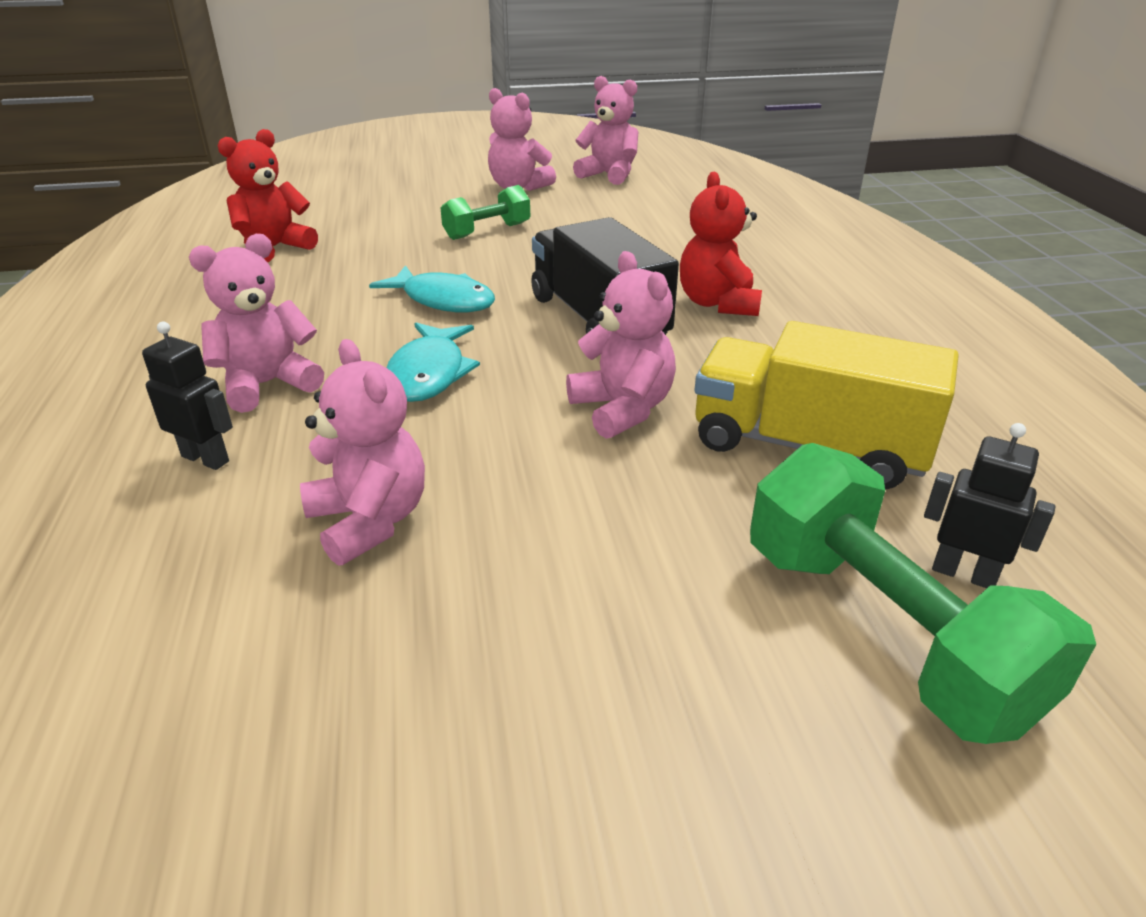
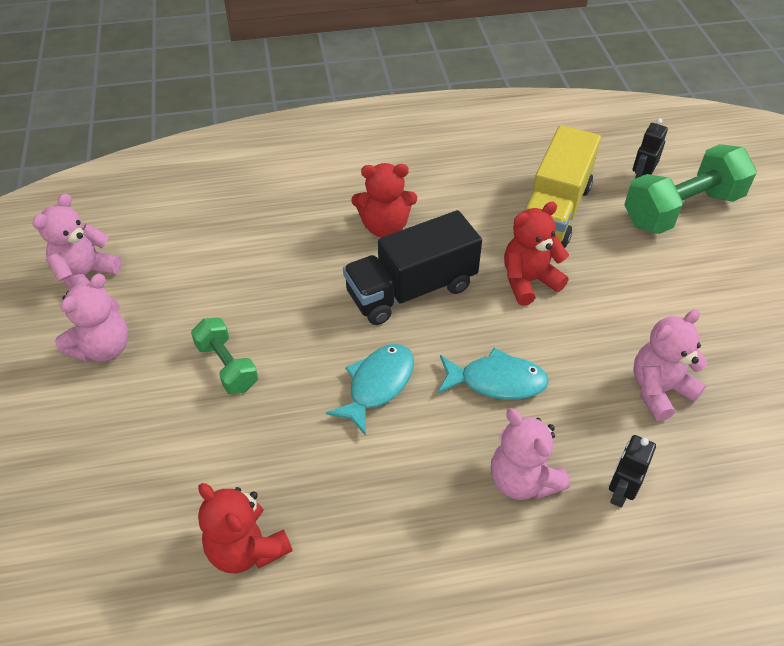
camera: 90 degrees left, 15 degrees up
(622, 409) = (528, 281): pink teddy bear -> red teddy bear

